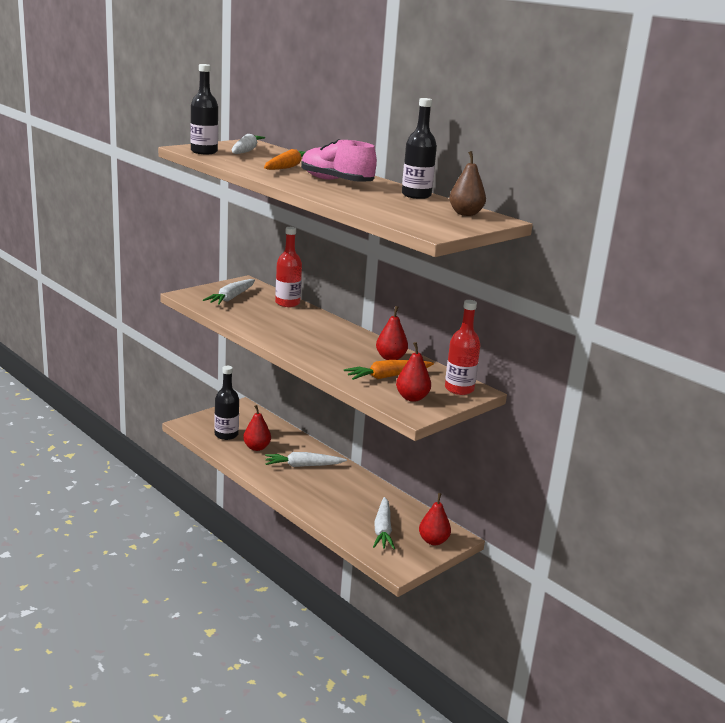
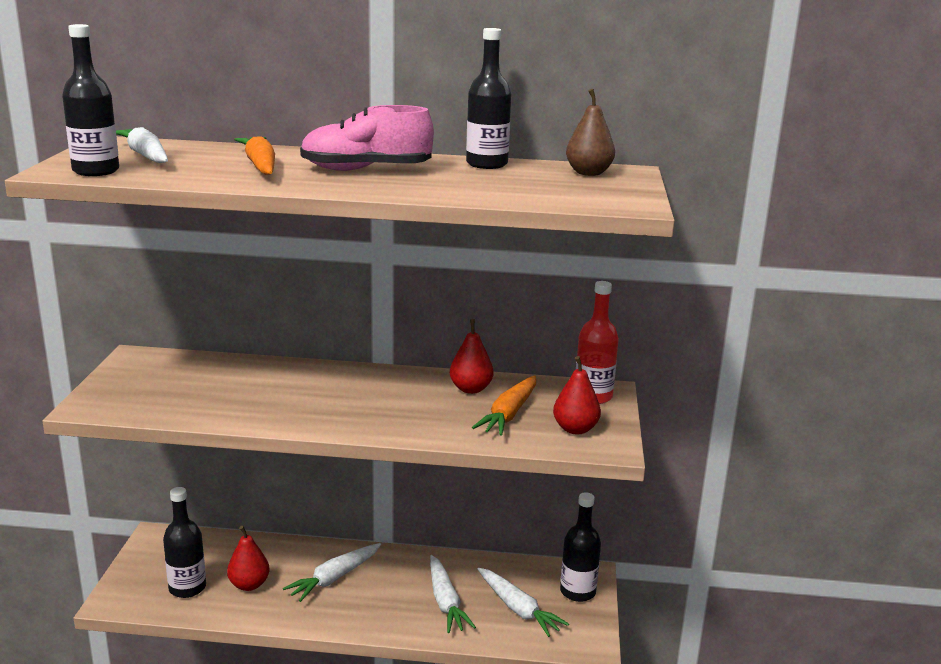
camera: 40 degrees left, 0 degrees up
(231, 298) = (156, 387): white carrot -> white carrot (445, 602)
(287, 303) = (239, 365): red bottle -> none
(433, 541) = (577, 591): red pear -> black bottle

